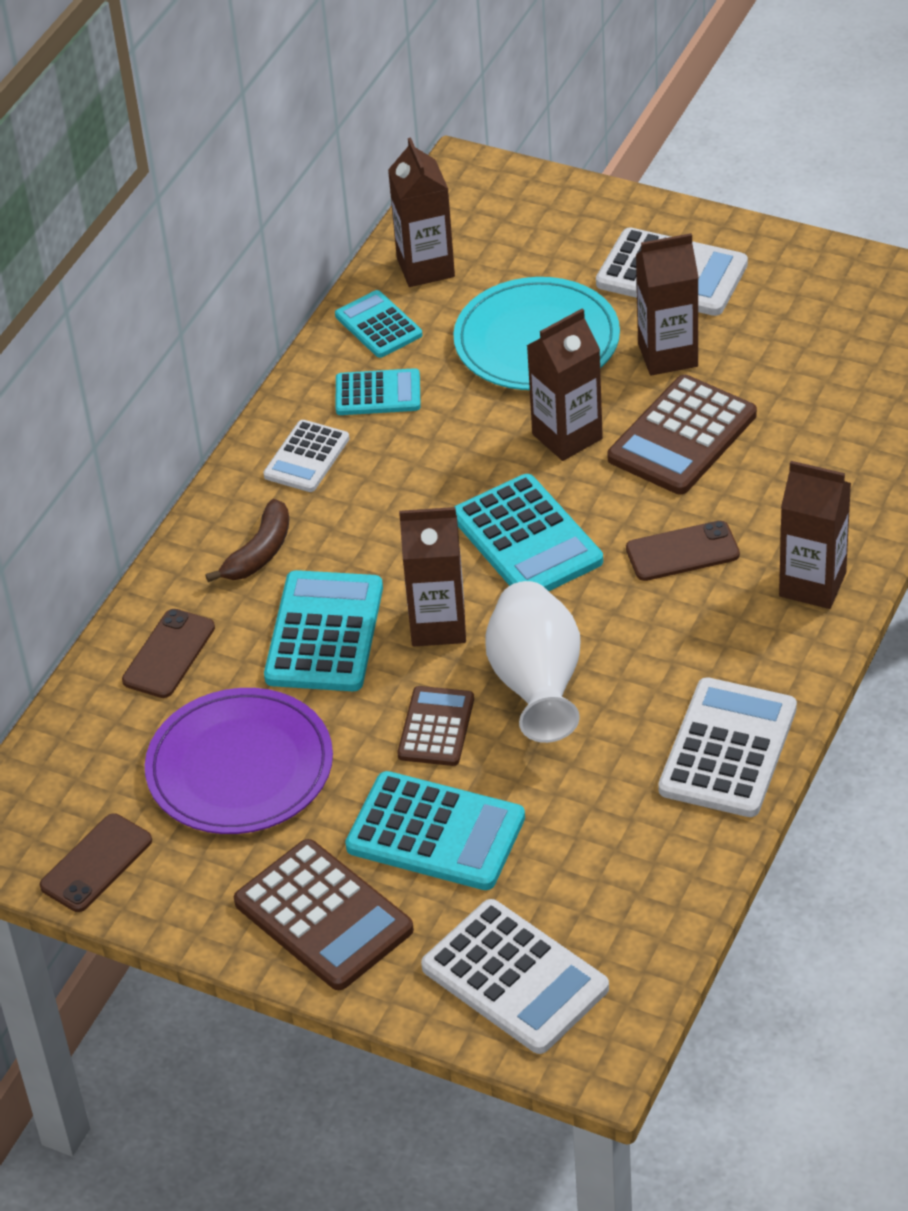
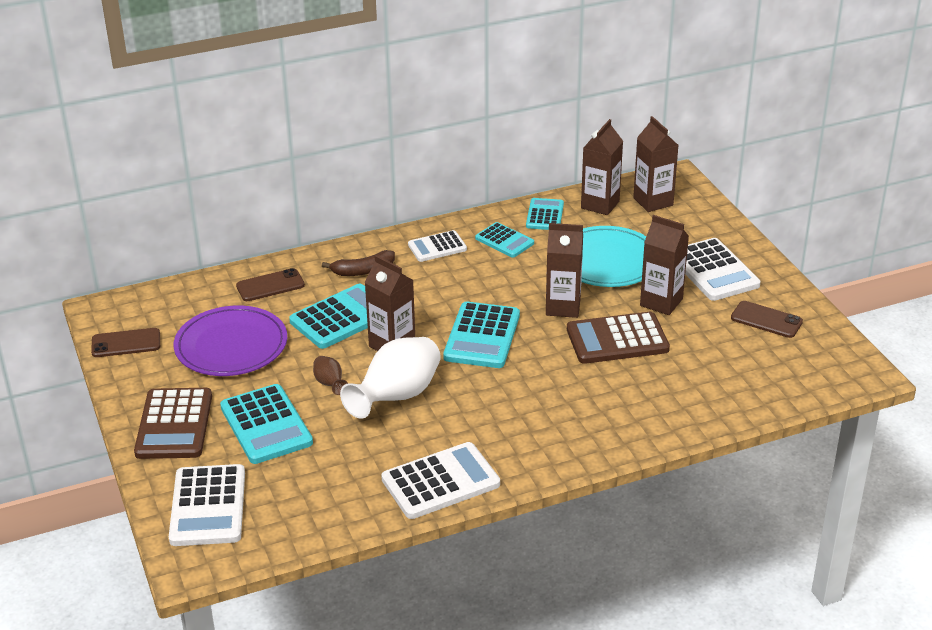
camera: 40 degrees right, 10 degrees down
(436, 727) = (330, 384): brown calculator -> brown vase
(682, 552) = (545, 386): brown phone -> brown phone (766, 320)
(812, 584) = (586, 440): brown carton -> brown carton (653, 201)

